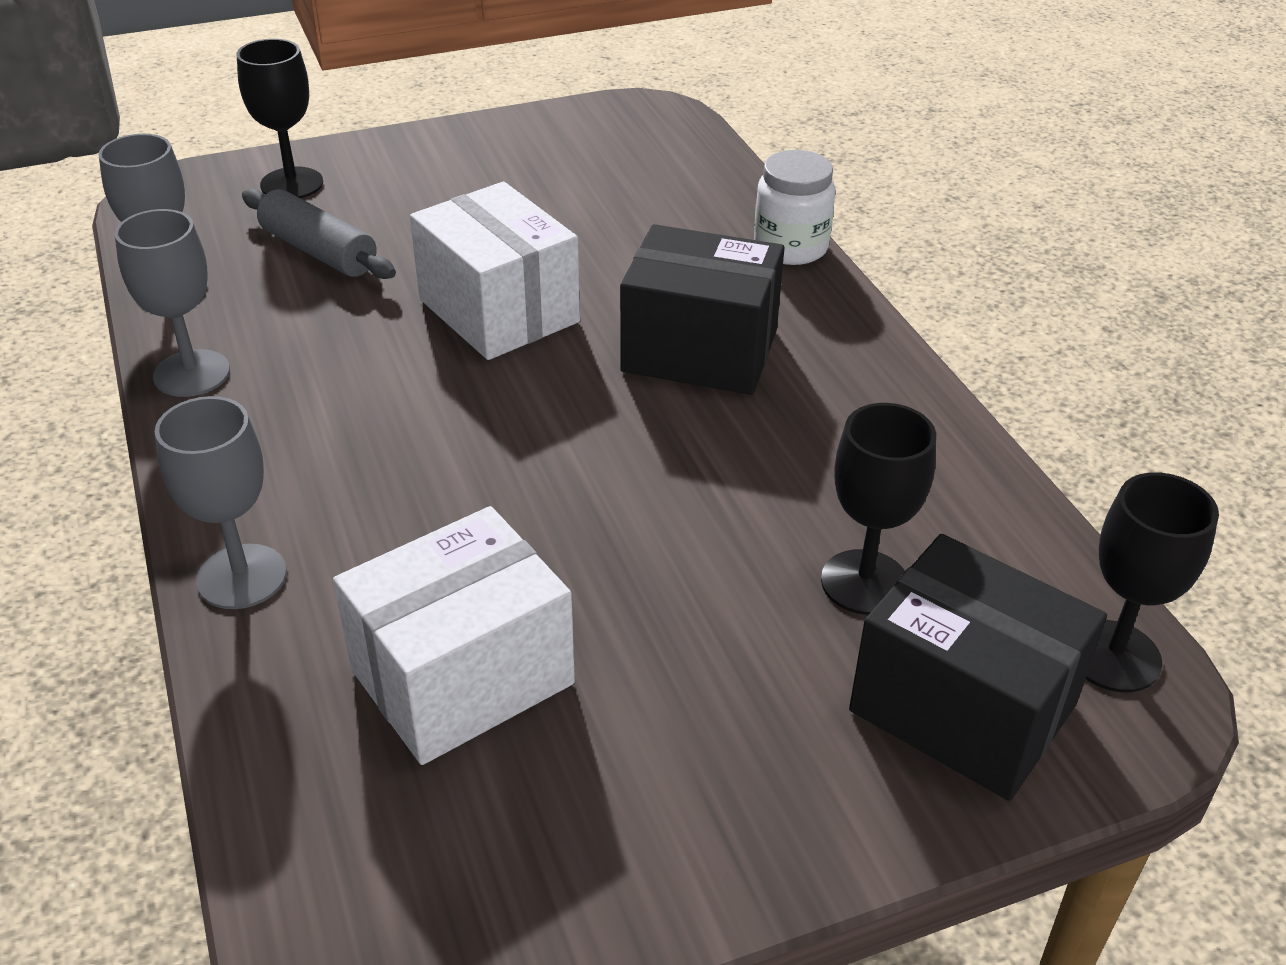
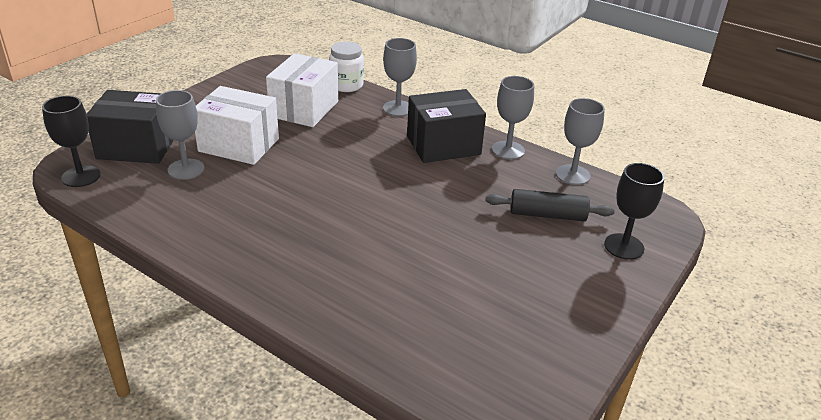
camera: 145 degrees right, 5 degrees down
(319, 251) = (547, 215): grey rolling pin -> black rolling pin
(499, 311) = (428, 218): white box -> white box (239, 145)
(700, 351) = (315, 234): black box -> black box (443, 145)
(790, 247) = (313, 320): white jar -> white jar (346, 85)
(864, 582) = (186, 169): black goblet -> grey goblet

